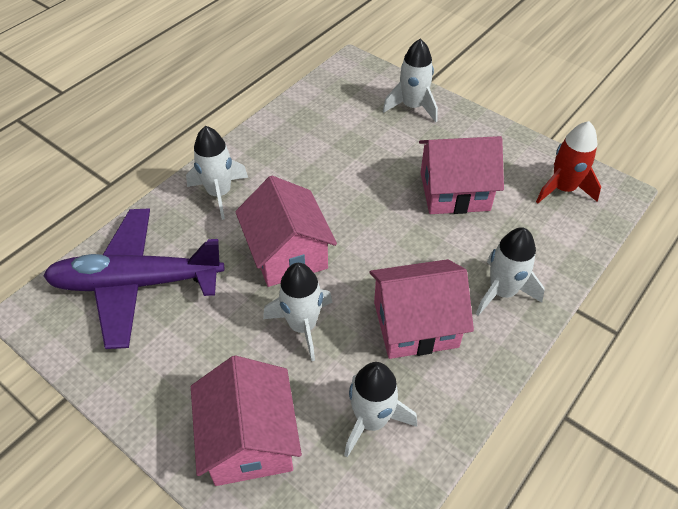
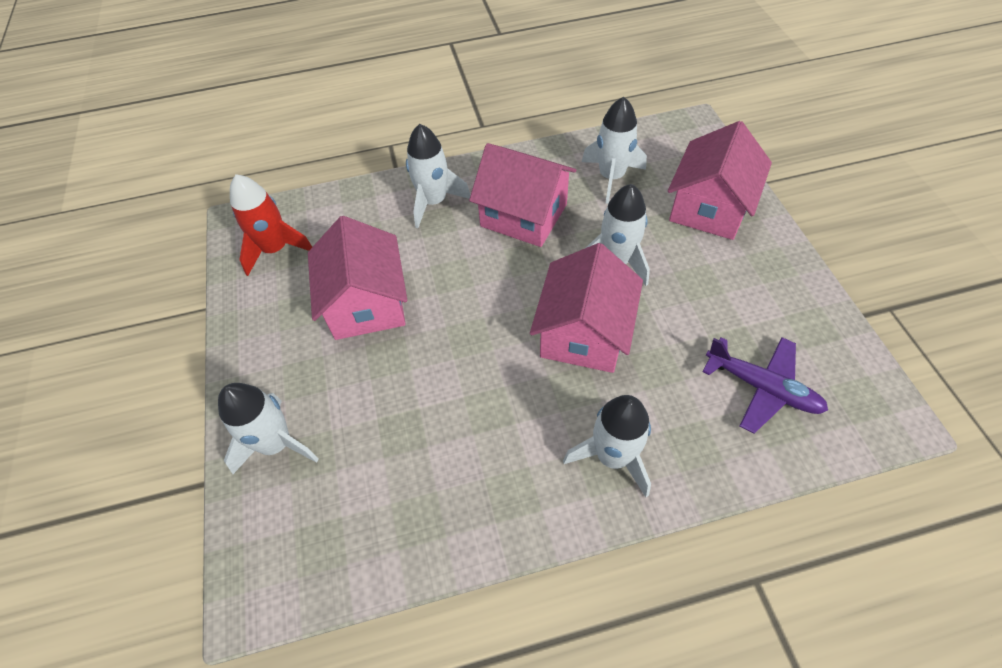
camera: 140 degrees left, 5 degrees up
(136, 283) = (762, 388): purple plane -> purple plane, size x0.58
(454, 191) = (366, 303): pink house -> pink house turned 45 degrees clockwise

